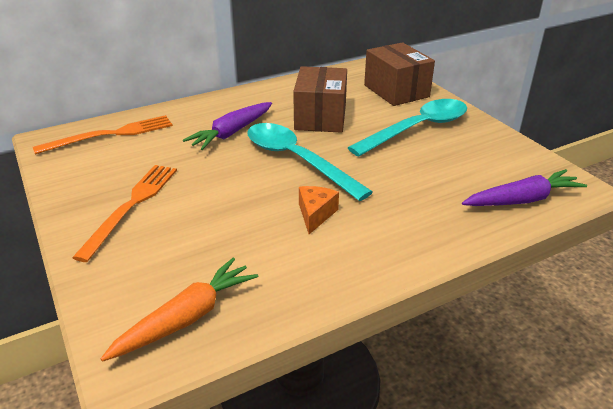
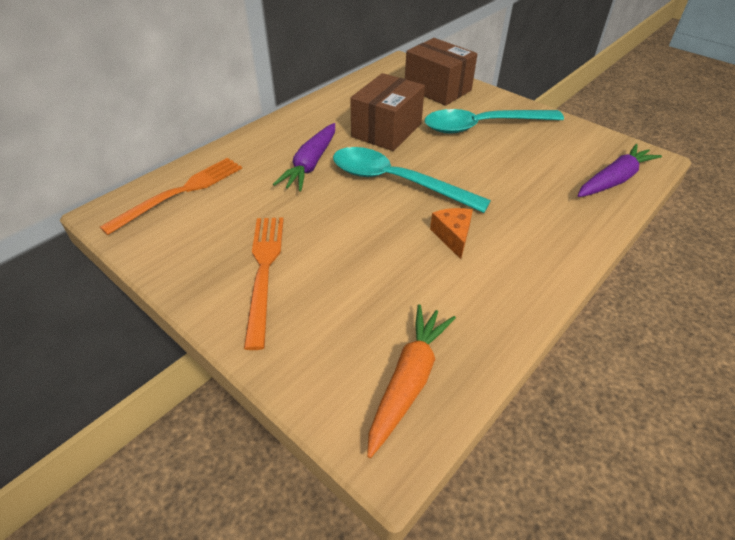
camera: 20 degrees left, 10 degrees up
(320, 117) = (386, 130): brown box -> brown box turned 45 degrees clockwise
(417, 129) = (483, 126): turquoise spoon -> turquoise spoon turned 135 degrees counterclockwise

